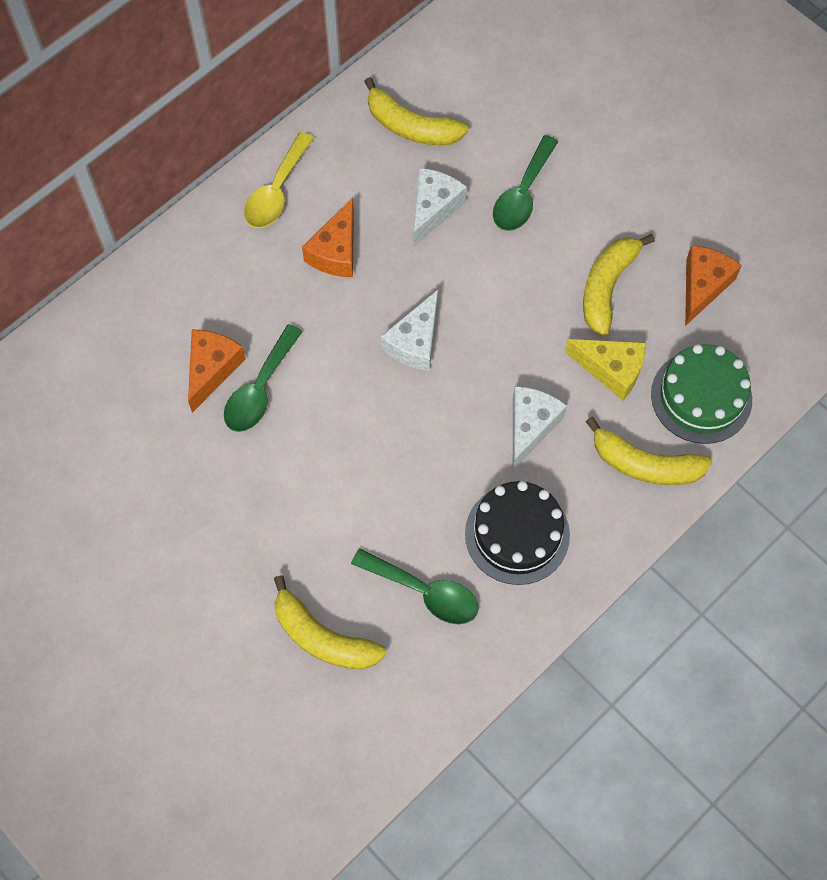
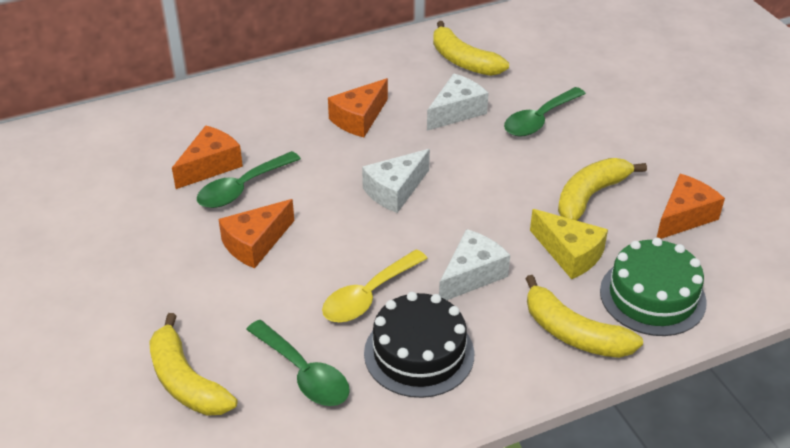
camera: 20 degrees right, 25 degrees down
(277, 191) = (332, 73): yellow spoon -> yellow spoon (368, 295)
(308, 456) = (255, 243): none -> orange cheese

